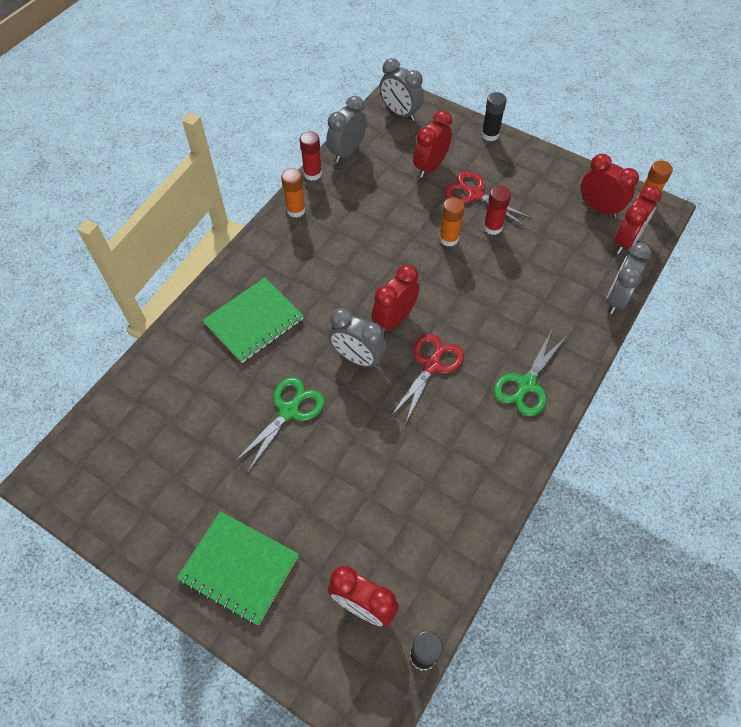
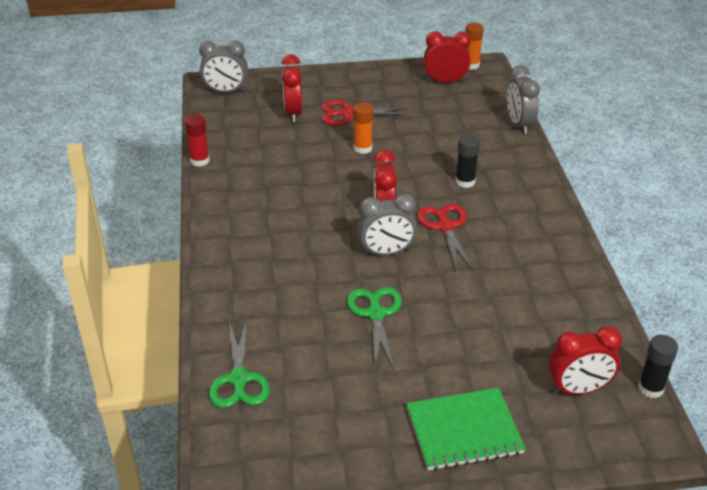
camera: 40 degrees left, 20 degrees down
(254, 321) = (272, 276): green notebook -> none
(296, 210) = (215, 190): orange glue stick -> none
(347, 152) = (212, 134): grey clock -> none
(490, 135) = (315, 74): black glue stick -> black glue stick (465, 181)
(492, 227) = (386, 126): red glue stick -> none
(526, 384) = (522, 201): green scissors -> green scissors (239, 379)
(625, 241) = (485, 91): red clock -> none

